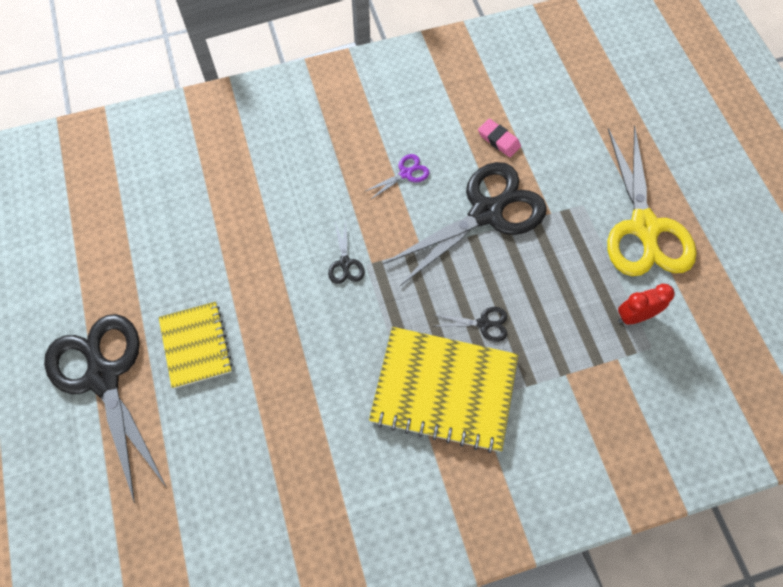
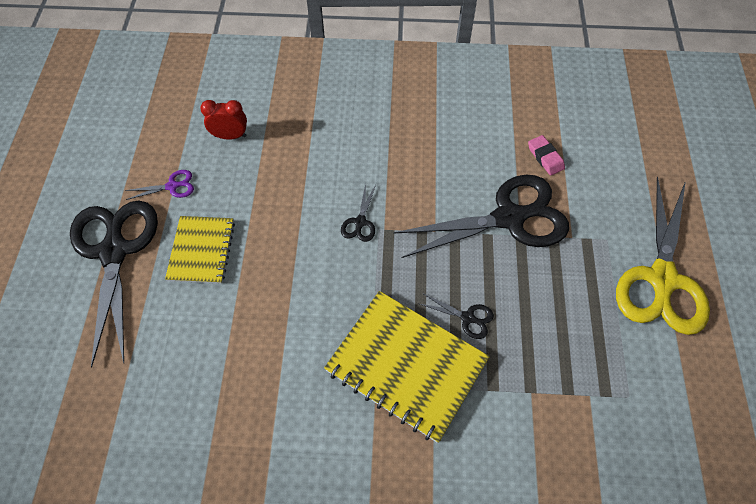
camera: 20 degrees right, 5 degrees down
(405, 173) = (446, 161): purple scissors -> purple scissors (172, 186)
(634, 316) = (622, 360): red clock -> red clock (230, 136)

